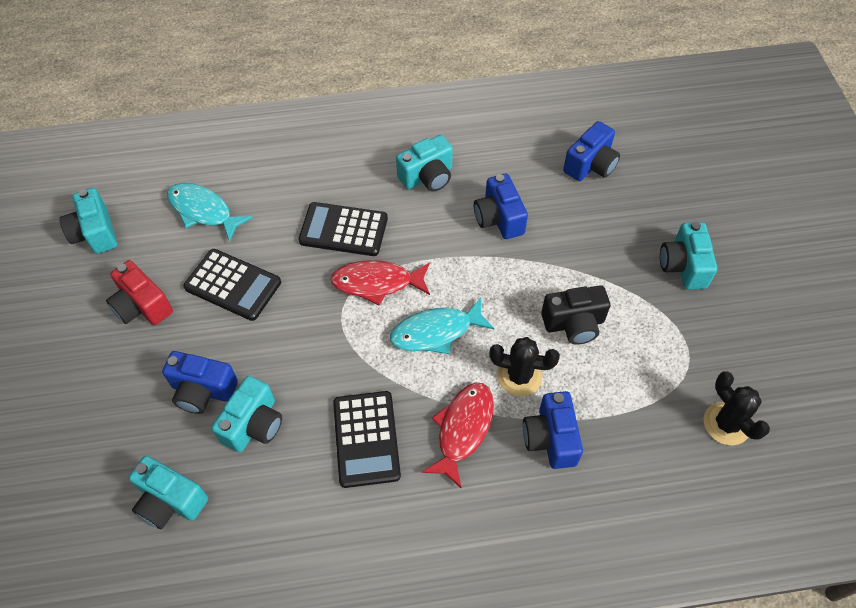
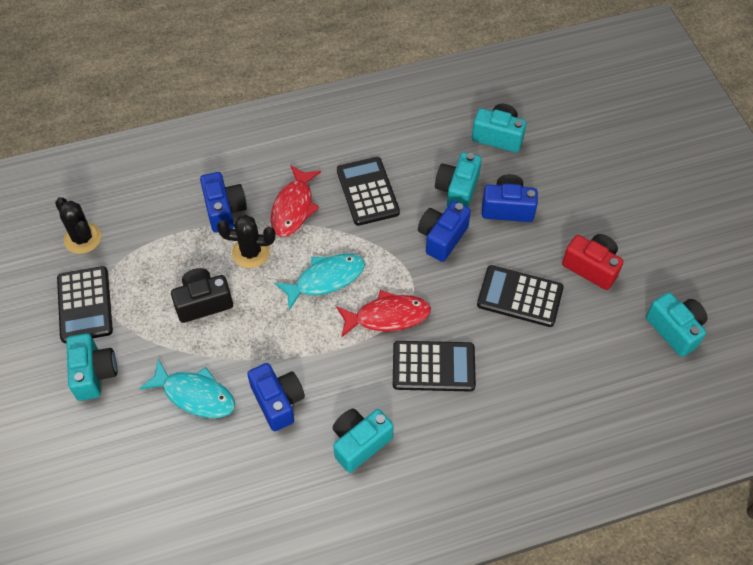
camera: 170 degrees right, 0 degrees up
(203, 211) = (581, 368): turquoise fish -> turquoise fish (195, 395)
(590, 165) = (179, 485): blue camera -> blue camera (442, 238)
(707, 339) = (85, 305): none -> black calculator

